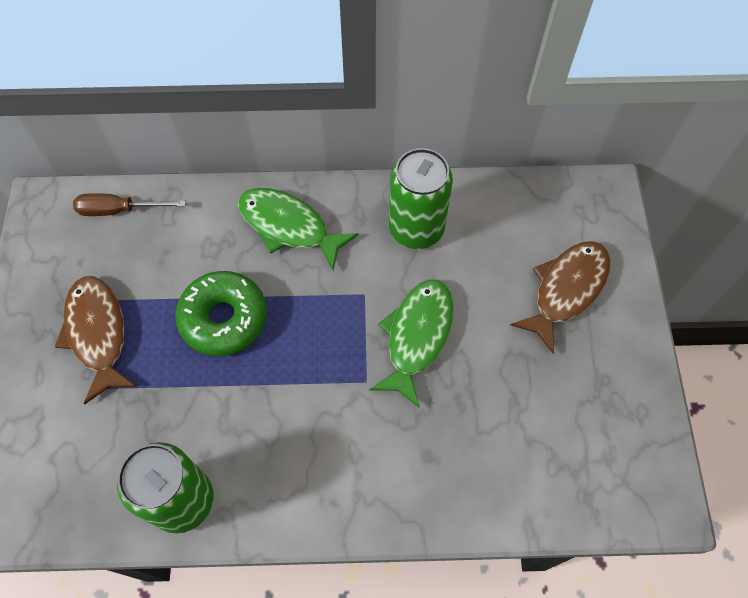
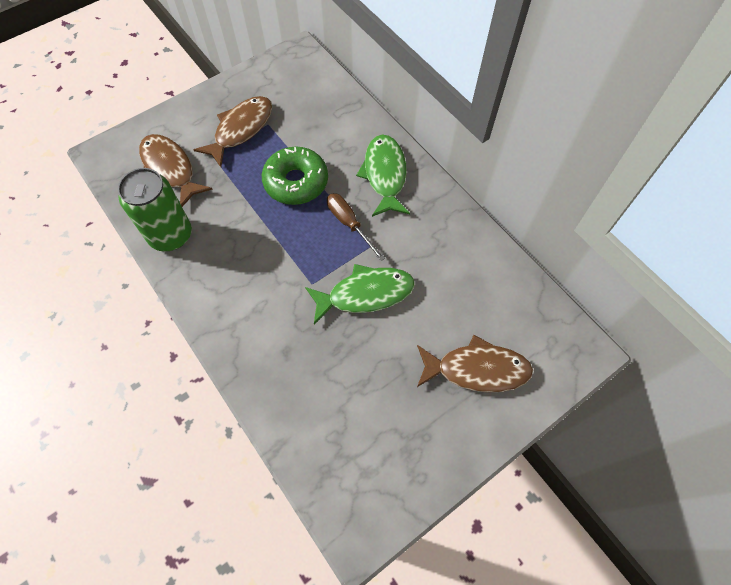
camera: 55 degrees right, 0 degrees up
(84, 448) = (170, 169): none -> brown fish
(119, 210) = (324, 87): brown screwdriver -> brown screwdriver (349, 224)
(416, 229) = (444, 246): green can -> none

